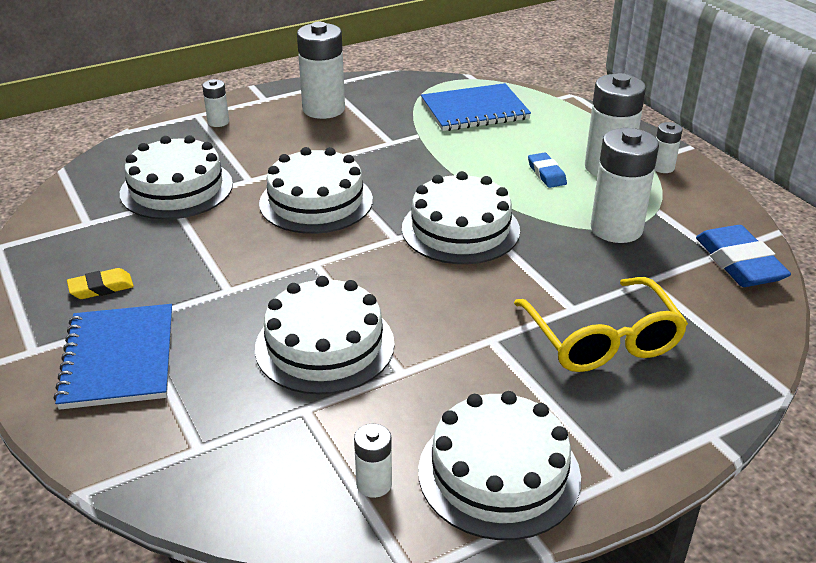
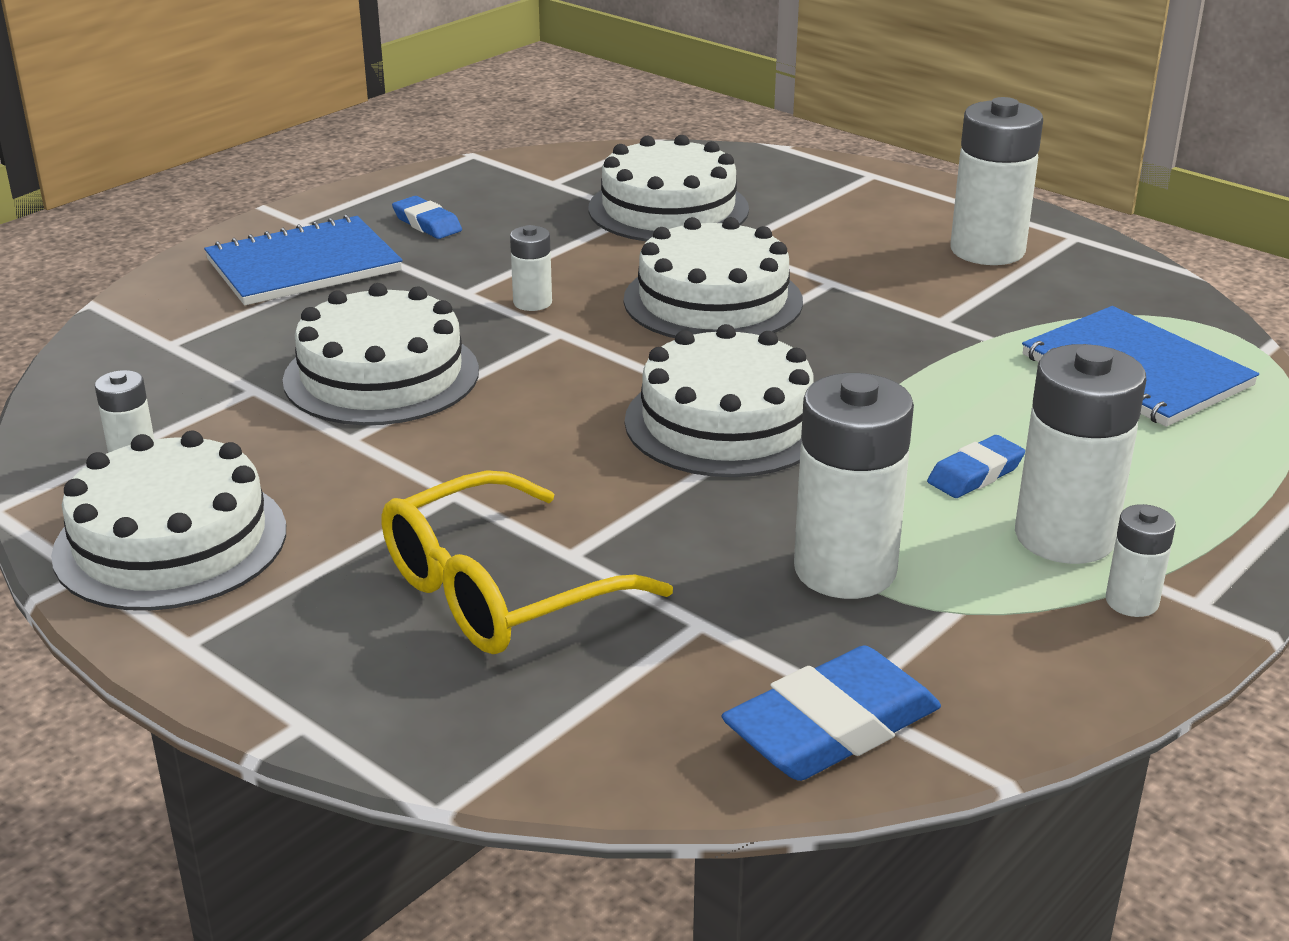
camera: 70 degrees right, 5 degrees down
(101, 288) = (427, 224): yellow eraser -> blue eraser
(218, 122) = (865, 191): white battery -> white battery (532, 302)

